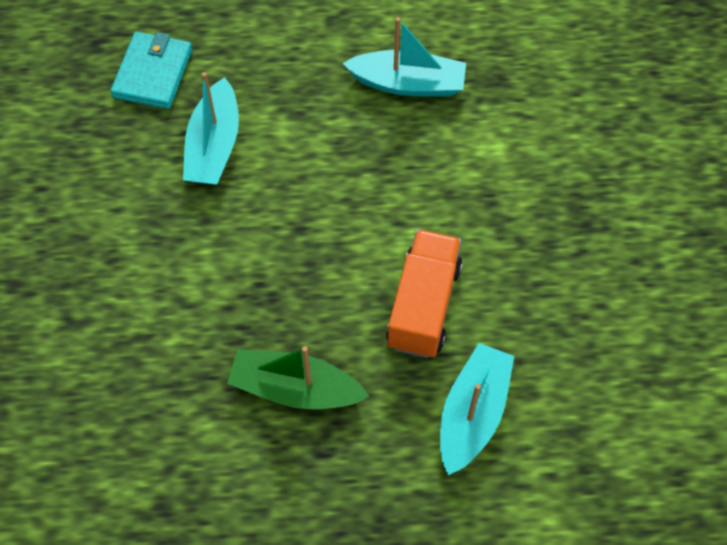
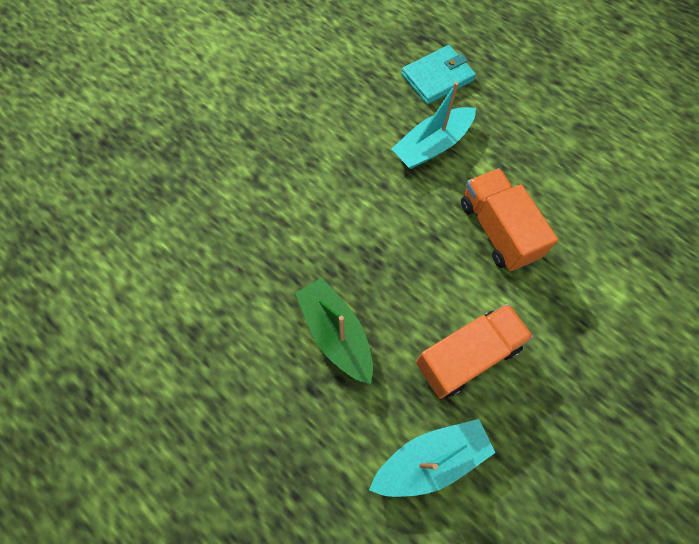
camera: 45 degrees right, 5 degrees up
(348, 176) = (497, 230): none -> orange truck
(408, 83) = (595, 204): turquoise boat -> none

